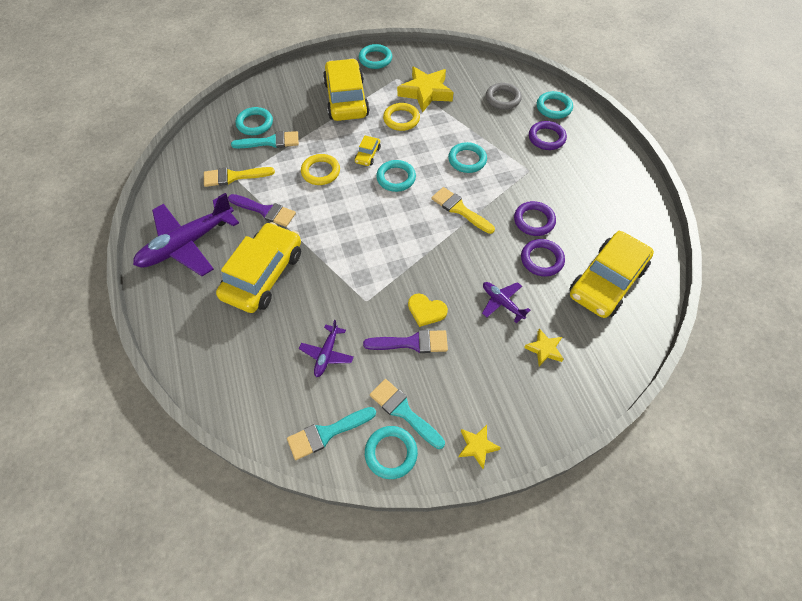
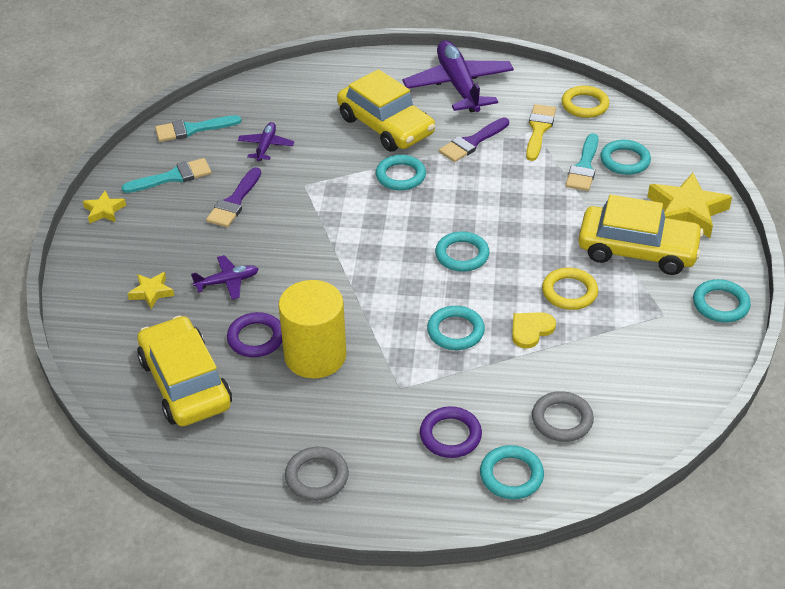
camera: 115 degrees right, 15 degrees down
(320, 172) = (509, 195): yellow ring -> yellow ring (584, 105)
(327, 354) = (266, 146): purple plane -> purple plane turned 60 degrees clockwise
(327, 433) = (192, 129): turquoise brush -> turquoise brush turned 105 degrees counterclockwise
(367, 155) = (516, 241): yellow car -> none
(391, 453) = (144, 159): turquoise ring -> turquoise ring (400, 176)
(426, 92) = (616, 335): yellow star -> yellow star (686, 211)
(426, 310) = (261, 222): yellow heart -> yellow heart (531, 330)
(459, 209) = (376, 294): yellow brush -> none
(534, 221) = (315, 356): purple ring -> yellow cylinder
(618, 184) = (317, 477): none -> grey ring

